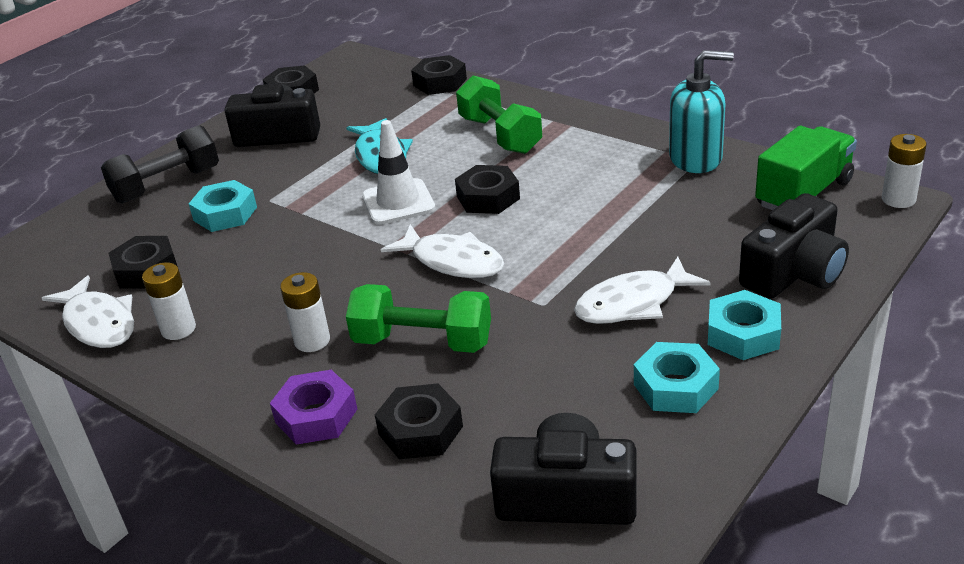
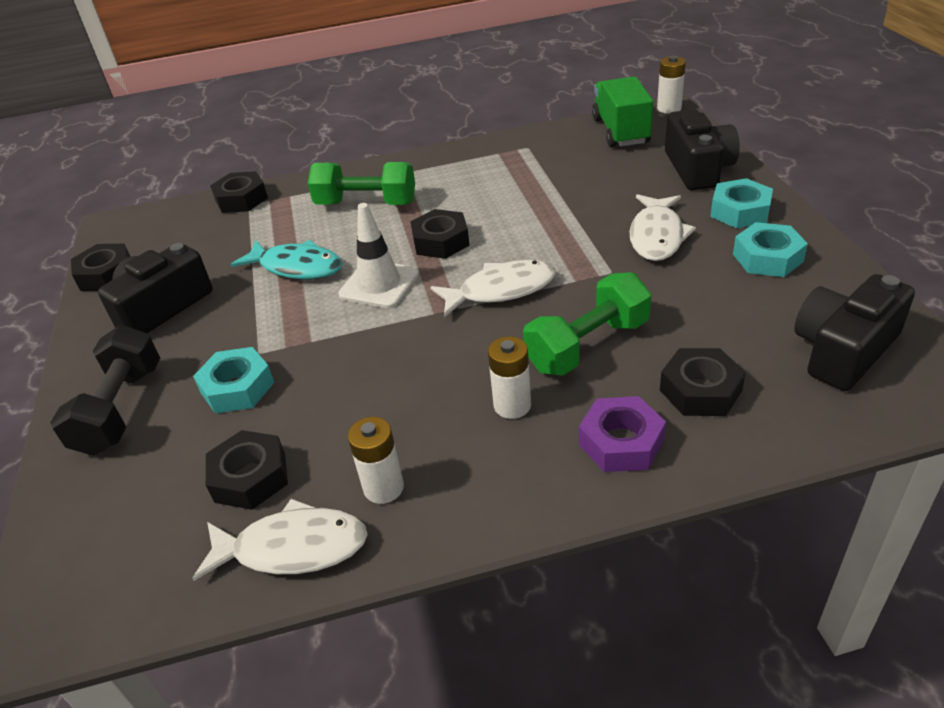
camera: 50 degrees left, 5 degrees up
(696, 158) = (525, 147): turquoise soap dispenser -> none

